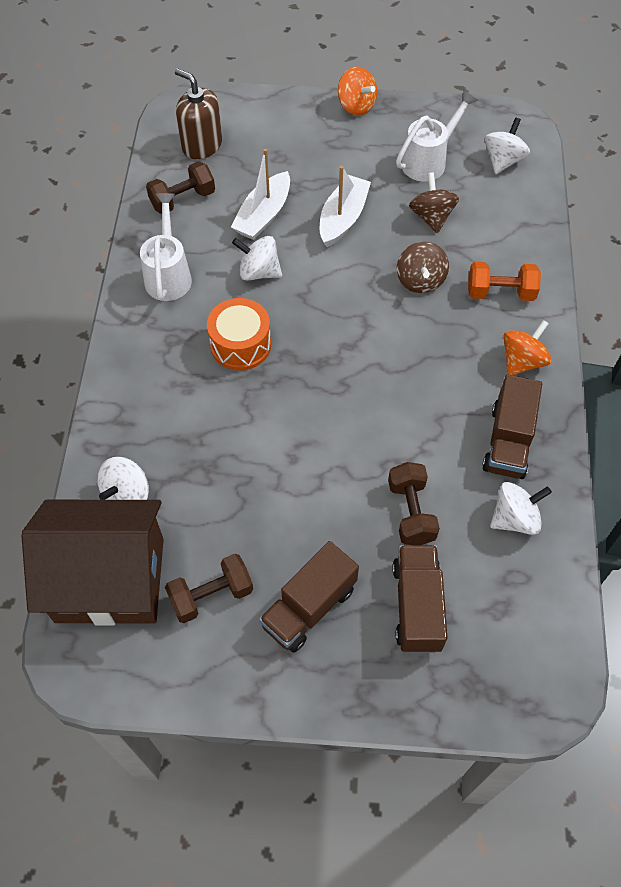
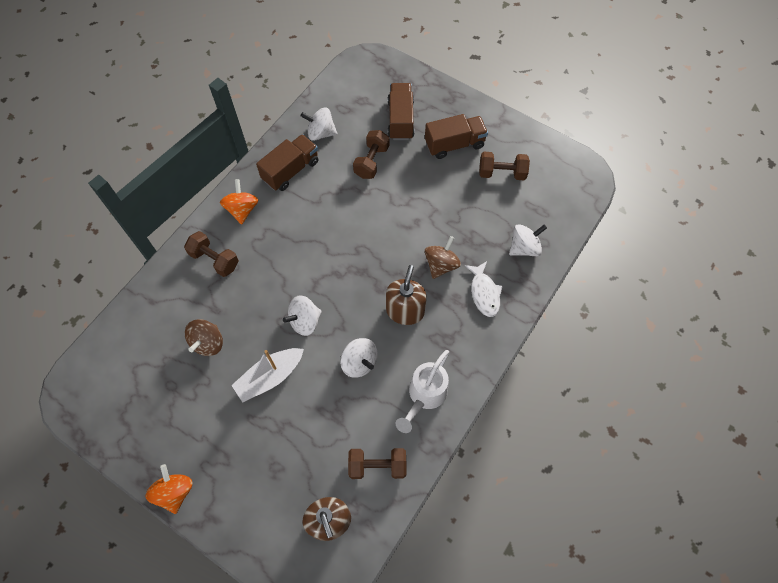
camera: 150 degrees left, 5 degrees up
(110, 580) = (553, 206): brown house -> none
(154, 410) = (484, 293): none -> white fish
(240, 345) = (405, 311): orange drum -> brown soap dispenser
(263, 215) = (325, 413): white boat -> none
(417, 606) = (400, 120): brown truck -> brown truck turned 150 degrees clockwise
(420, 280) = (257, 296): brown spinning top -> brown spinning top (441, 265)
(428, 161) = (167, 396): white watering can -> none
(500, 292) = (214, 260): orange dumbbell -> brown dumbbell
(503, 161) = (115, 364): white spinning top -> white spinning top (305, 321)
(522, 361) = (242, 209): orange spinning top -> orange spinning top turned 105 degrees clockwise

